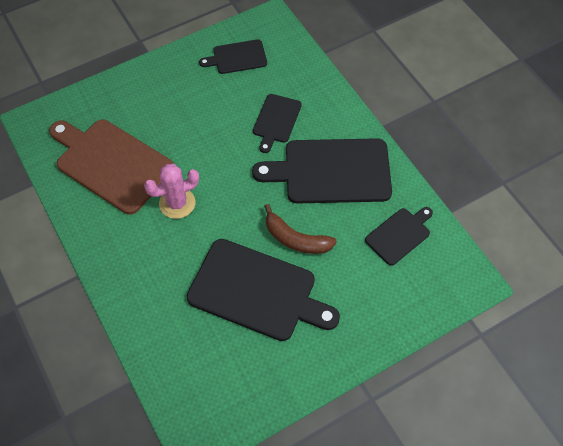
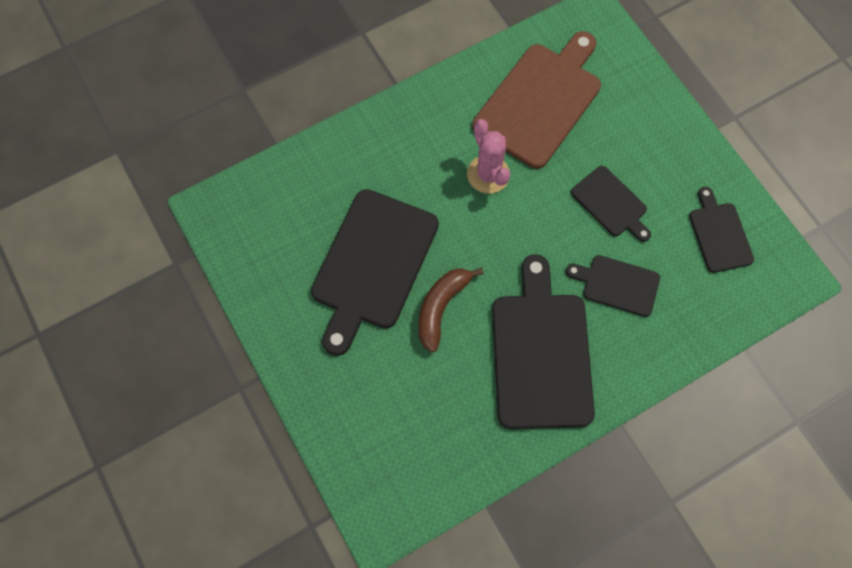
camera: 90 degrees right, 10 degrees up
(399, 234) = (448, 435): black cutting board -> black cutting board (611, 204)

